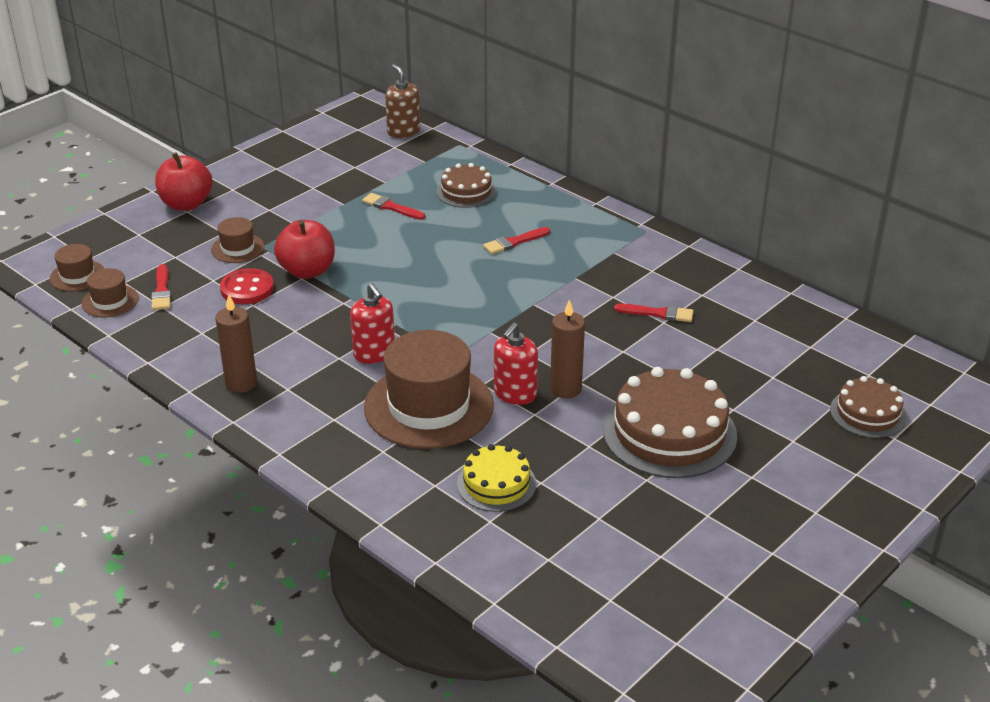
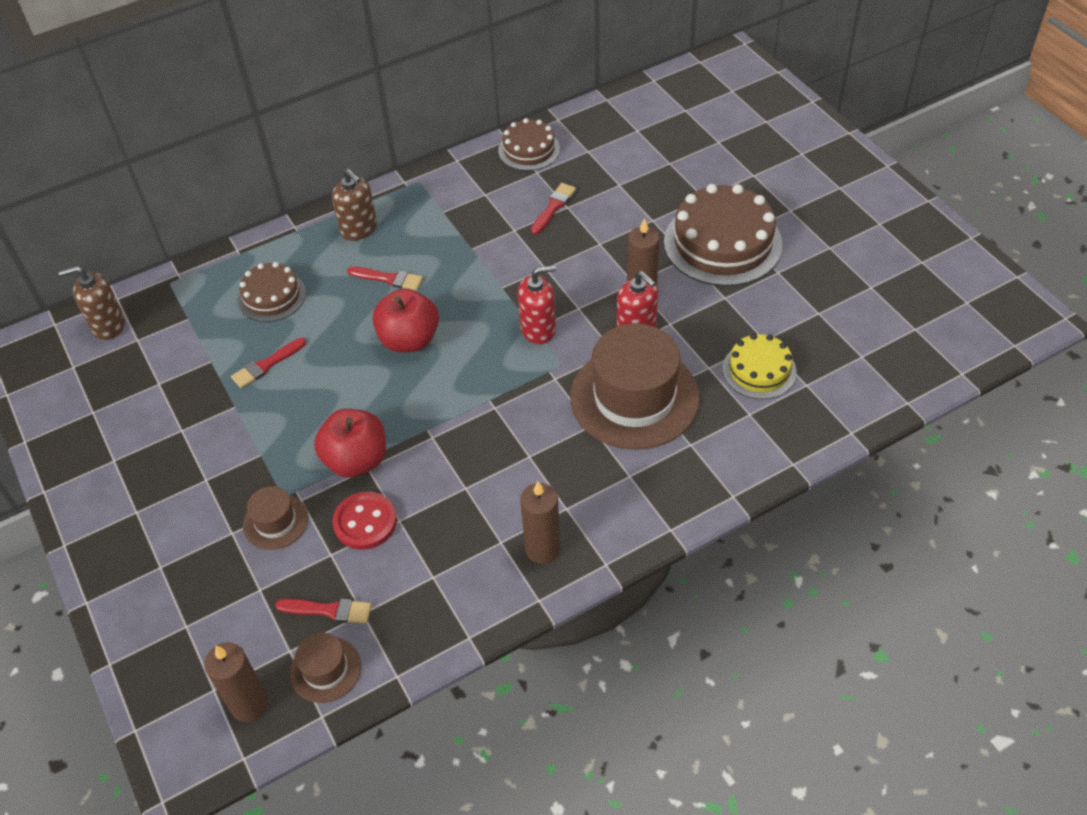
camera: 70 degrees left, 15 degrees up
(77, 276) = (249, 704): brown hat -> brown candle
(186, 204) = (143, 565): red apple -> red apple (409, 340)
(374, 353) = (533, 425): red soap dispenser -> red soap dispenser (538, 329)
(514, 242) = (388, 279): red brush -> red brush turned 60 degrees counterclockwise
(566, 214) = (359, 229): none -> brown soap dispenser
(868, 413) = (733, 125): brown cake -> brown cake (529, 150)

